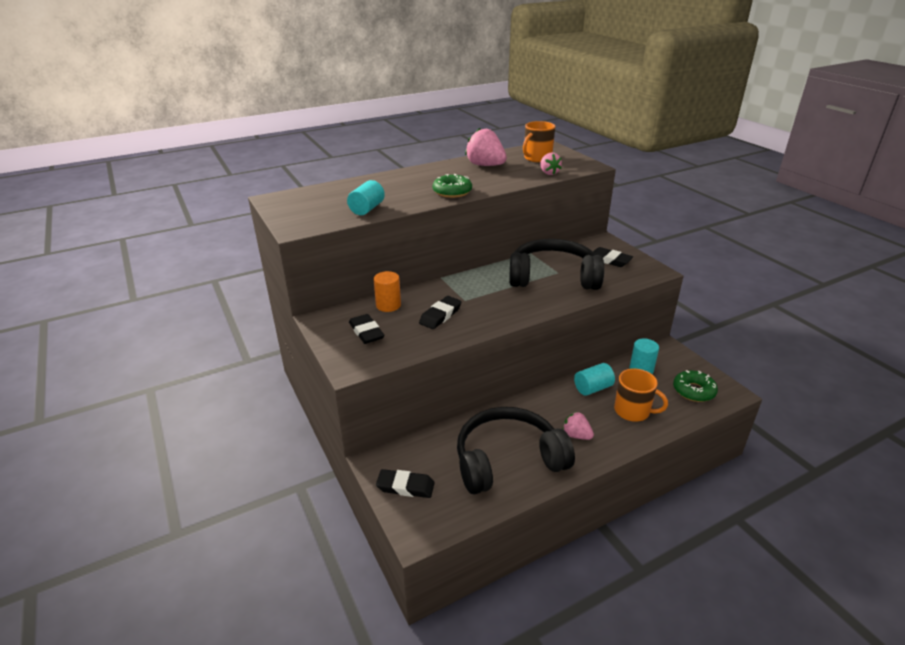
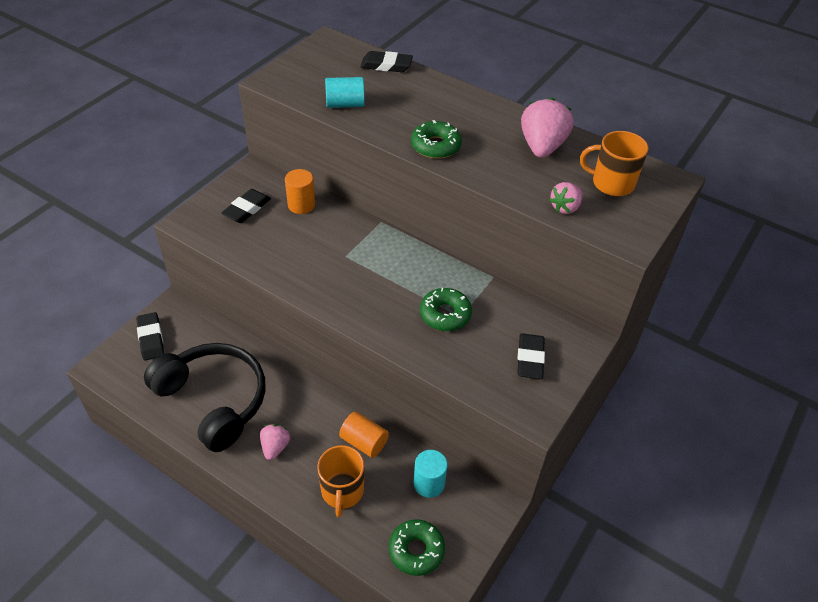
camera: 60 degrees right, 15 degrees up
(440, 315) = (304, 248): black eraser -> black eraser (386, 65)
(553, 277) = (445, 314): black headphones -> green donut
(593, 388) = (364, 442): turquoise cylinder -> orange cylinder

